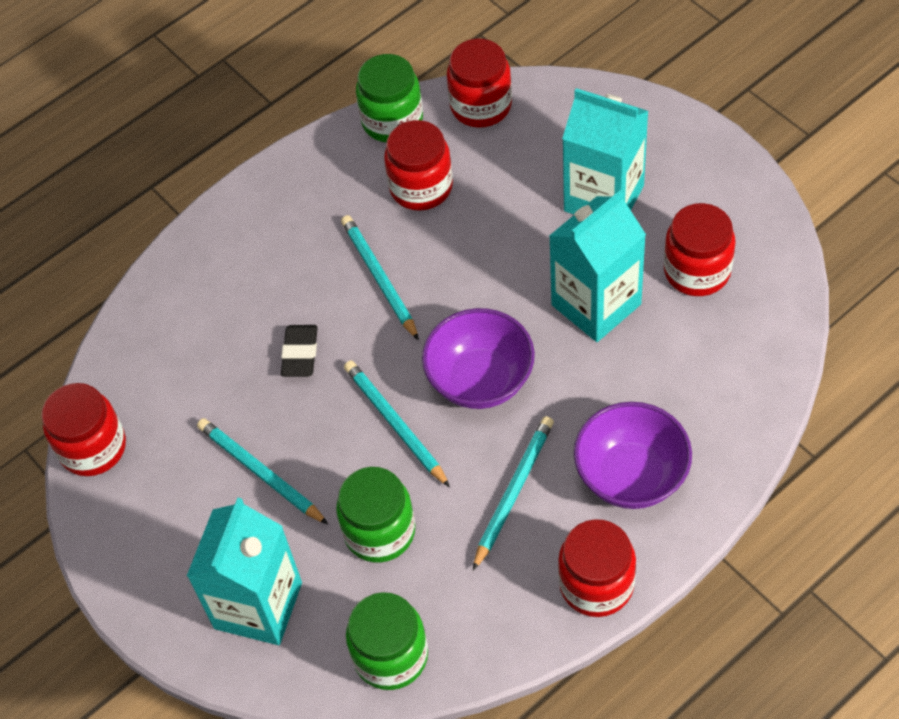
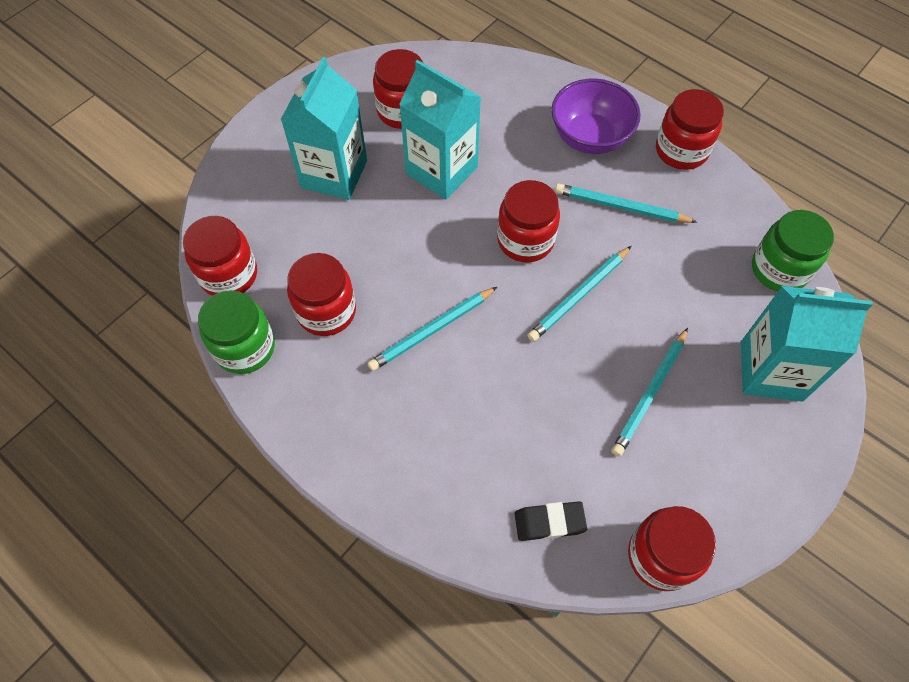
camera: 105 degrees left, 5 degrees up
(300, 354) = (522, 383): black eraser -> black eraser (549, 522)
(379, 531) = (679, 292): green jar -> none
(480, 380) = (525, 240): purple bowl -> red jar

